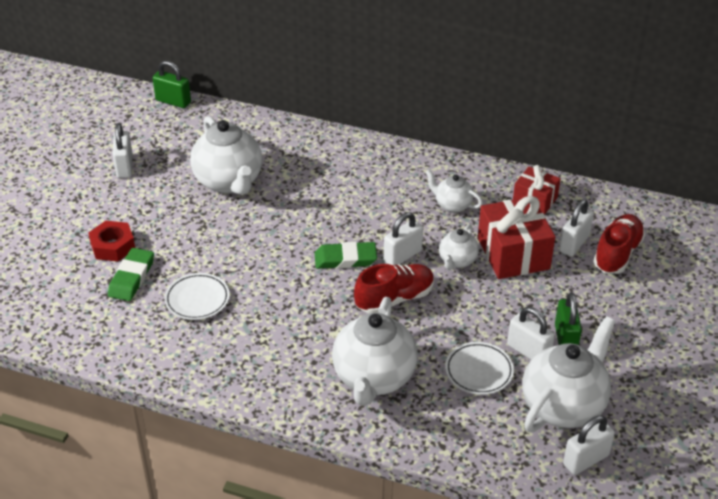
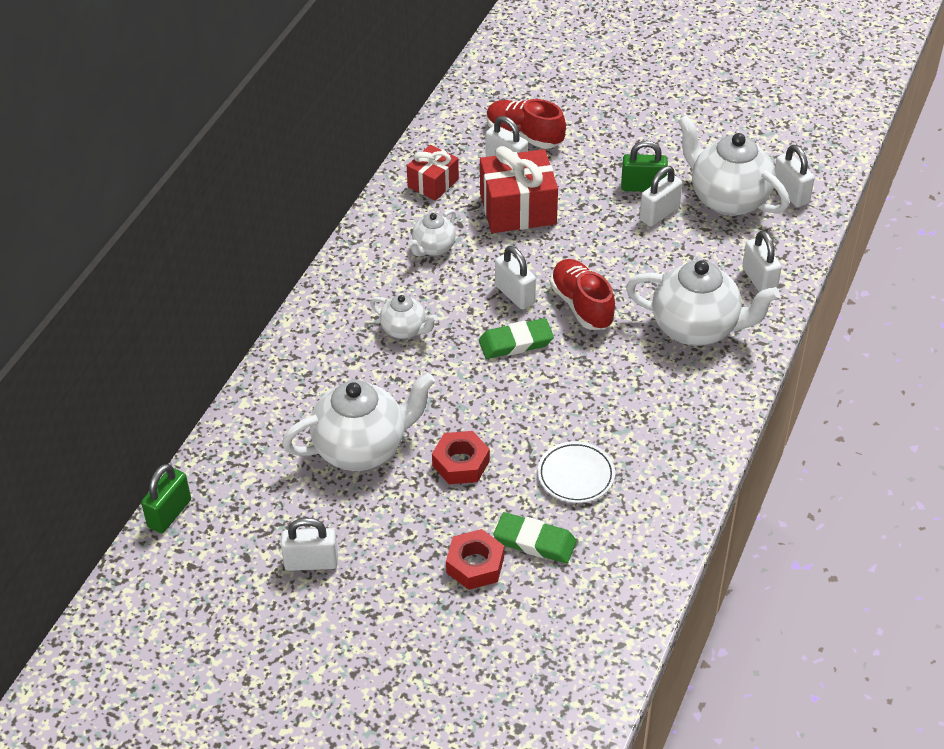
camera: 85 degrees left, 5 degrees up
(212, 234) = (460, 463): none -> red nut
(345, 259) = (516, 342): green eraser -> green eraser turned 75 degrees clockwise
(446, 428) = (759, 280): none -> white padlock
(457, 261) = (526, 252): white teapot -> white teapot (404, 330)
(479, 371) = (685, 251): white plate -> none

